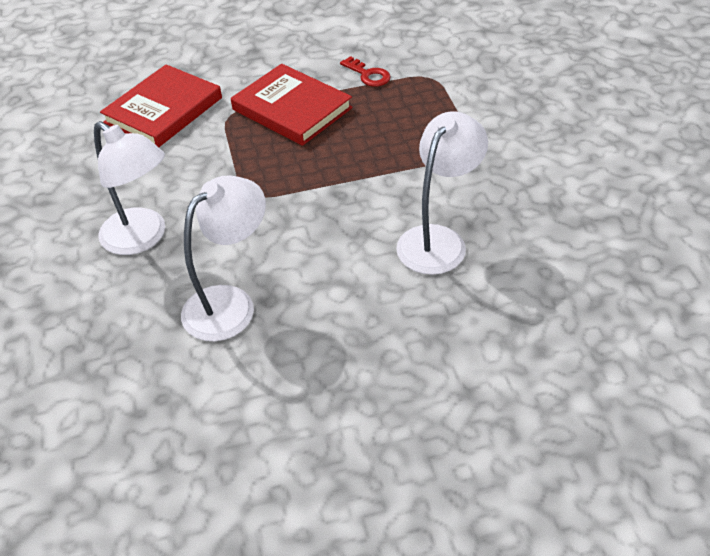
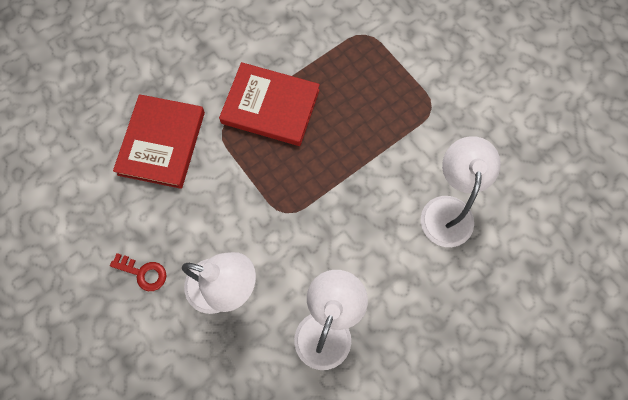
camera: 25 degrees left, 25 degrees up
(368, 75) = (314, 46): red key -> red key (143, 273)

